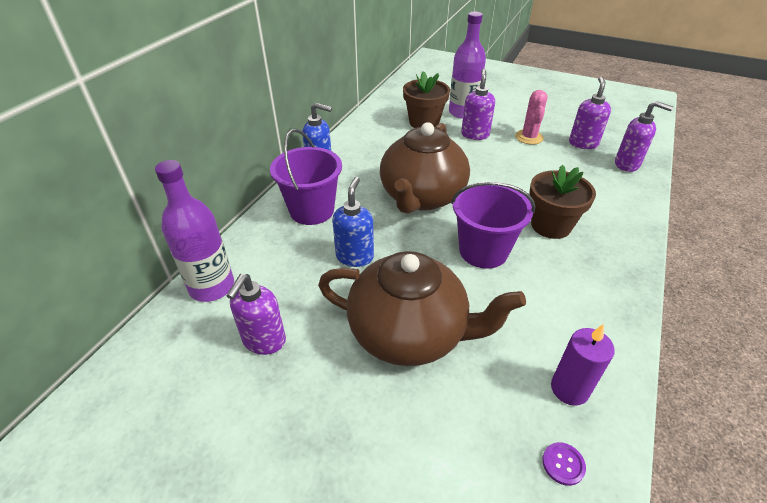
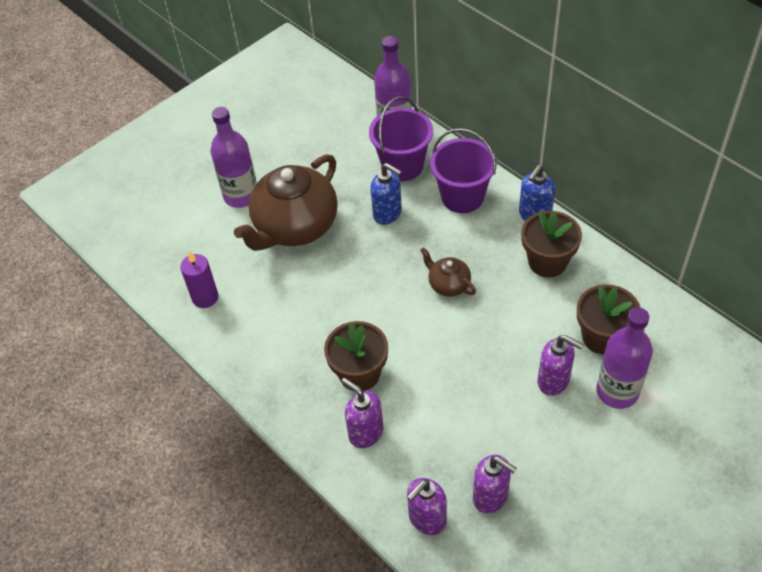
camera: 115 degrees right, 10 degrees up
(264, 341) = (330, 150): purple soap dispenser -> purple soap dispenser (365, 433)
(368, 153) = (547, 262): none -> brown flower pot
(383, 421) = (241, 196): none -> purple bottle
(422, 197) = (448, 284): brown teapot -> brown teapot, size x0.46
(483, 251) = (352, 304): purple bucket -> purple bucket (402, 165)
(529, 137) = (527, 440): pink cactus -> none
(563, 464) = (167, 269): purple button -> none

